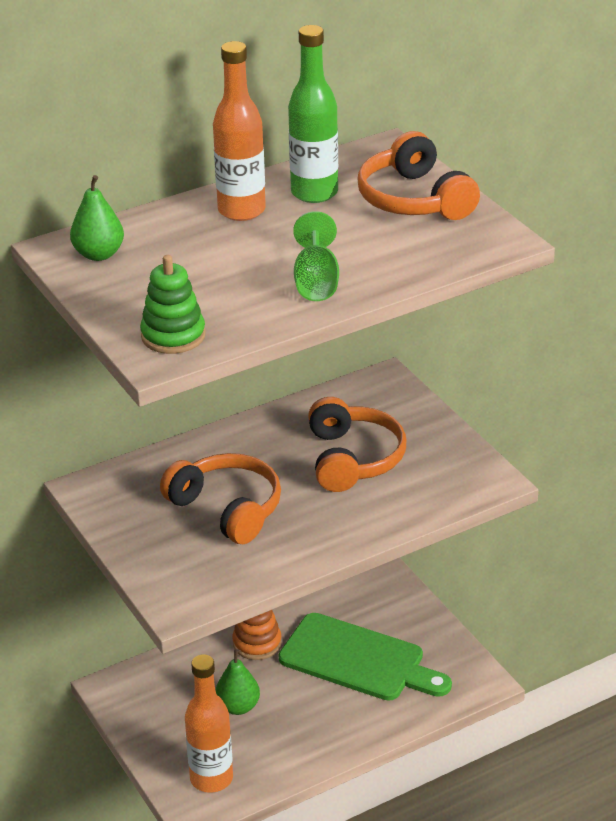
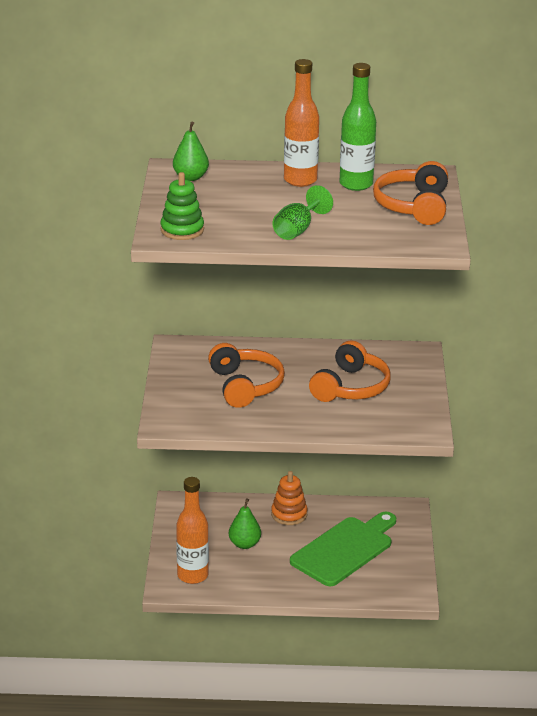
camera: 30 degrees right, 5 degrees down
(358, 660) = (345, 549): green cutting board -> green cutting board turned 105 degrees counterclockwise

